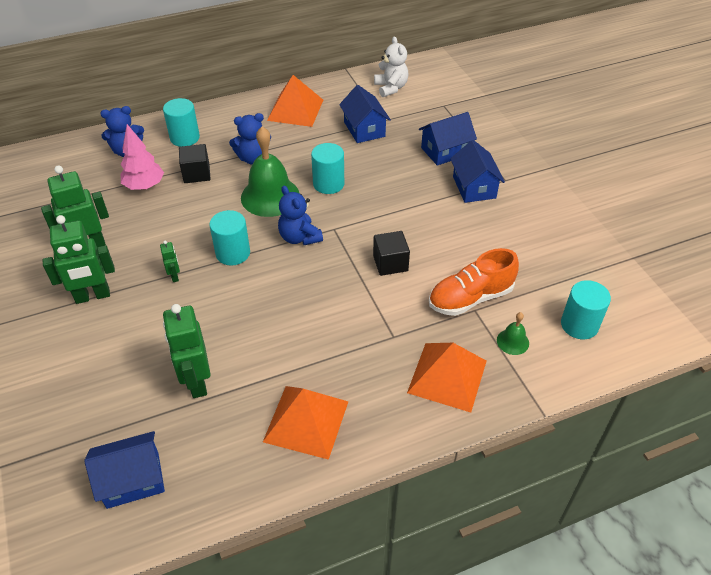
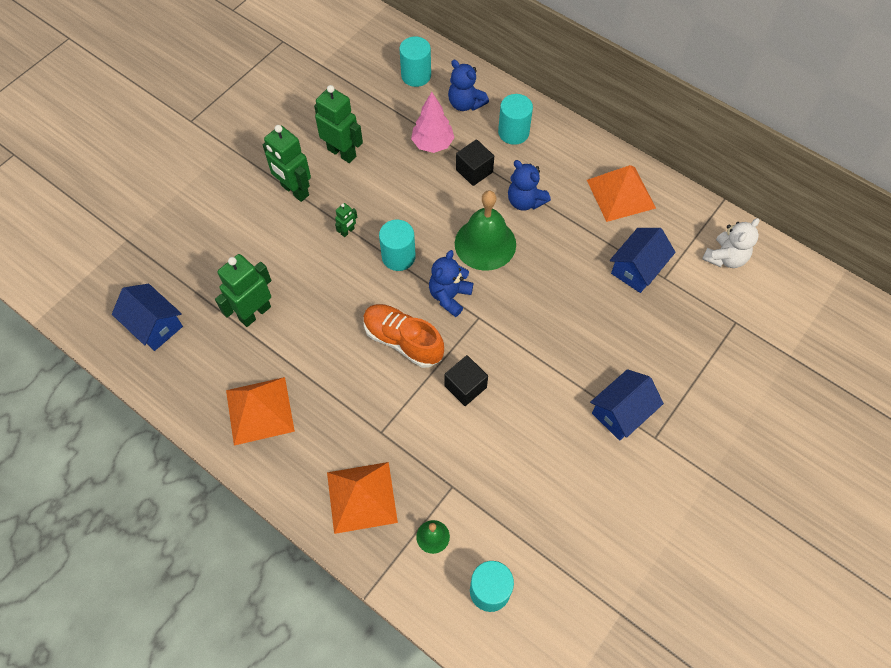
camera: 60 degrees right, 15 degrees up
(328, 184) = (534, 281): turquoise cylinder -> turquoise cylinder (416, 75)
(445, 151) = (659, 359): blue house -> none
(470, 298) = (464, 476): orange shoe -> orange shoe (403, 341)

